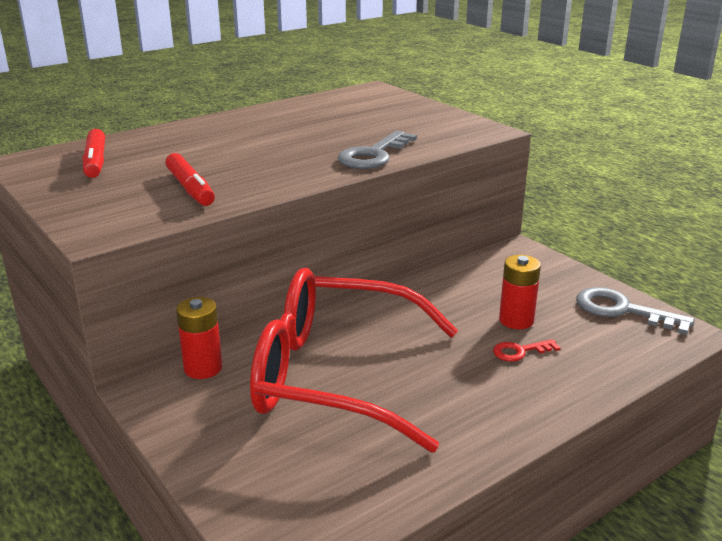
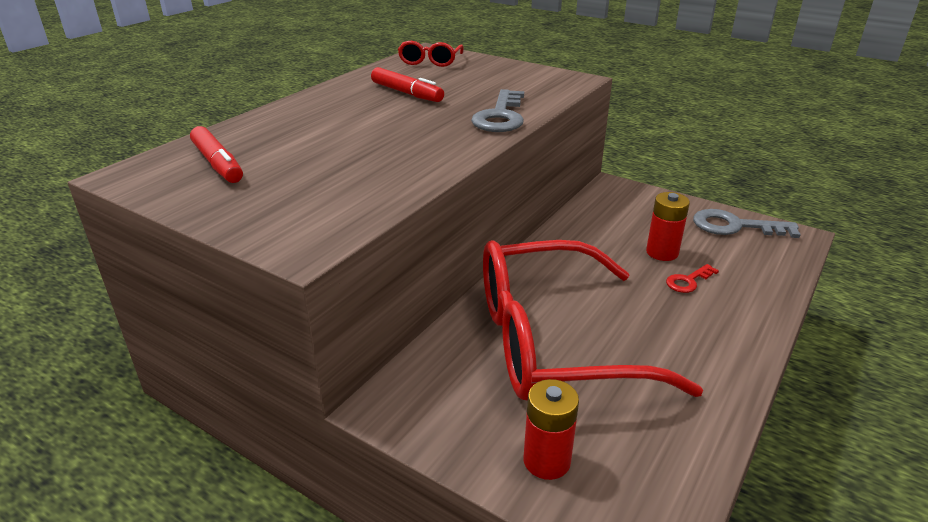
camera: 20 degrees left, 5 degrees up
(190, 188) = (355, 178): red marker -> red marker (406, 93)
(203, 368) = (420, 365): red battery -> red battery (546, 461)
(362, 98) = (430, 61): none -> red glasses

